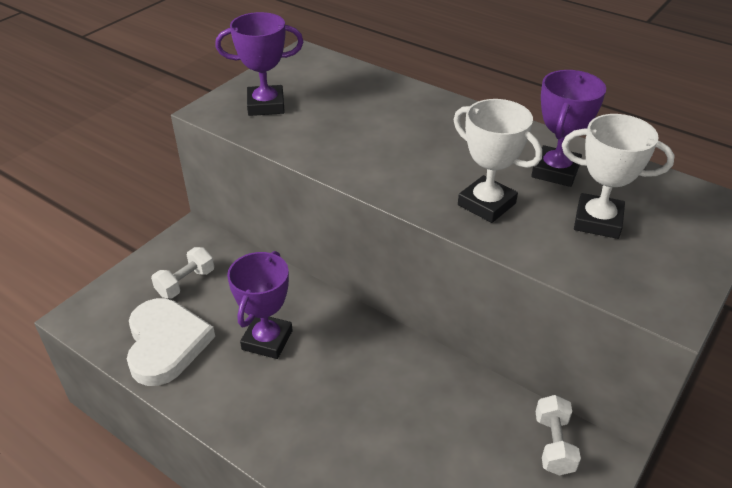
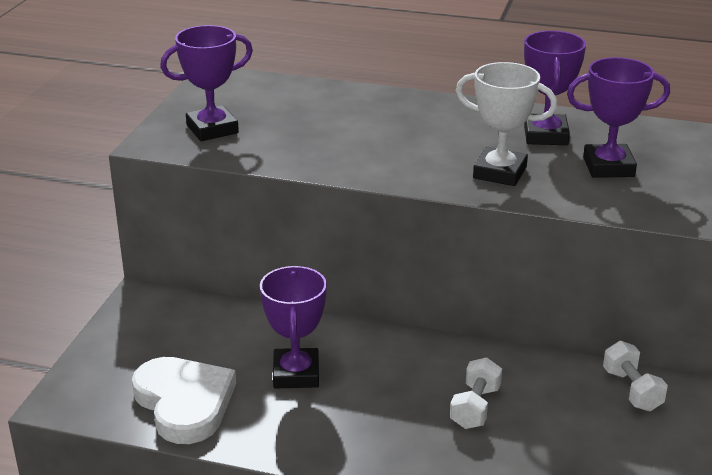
camera: 20 degrees left, 10 degrees down
(186, 283) = (168, 344): white dumbbell -> white dumbbell (475, 407)
(597, 221) = (608, 167): white trophy -> purple trophy

